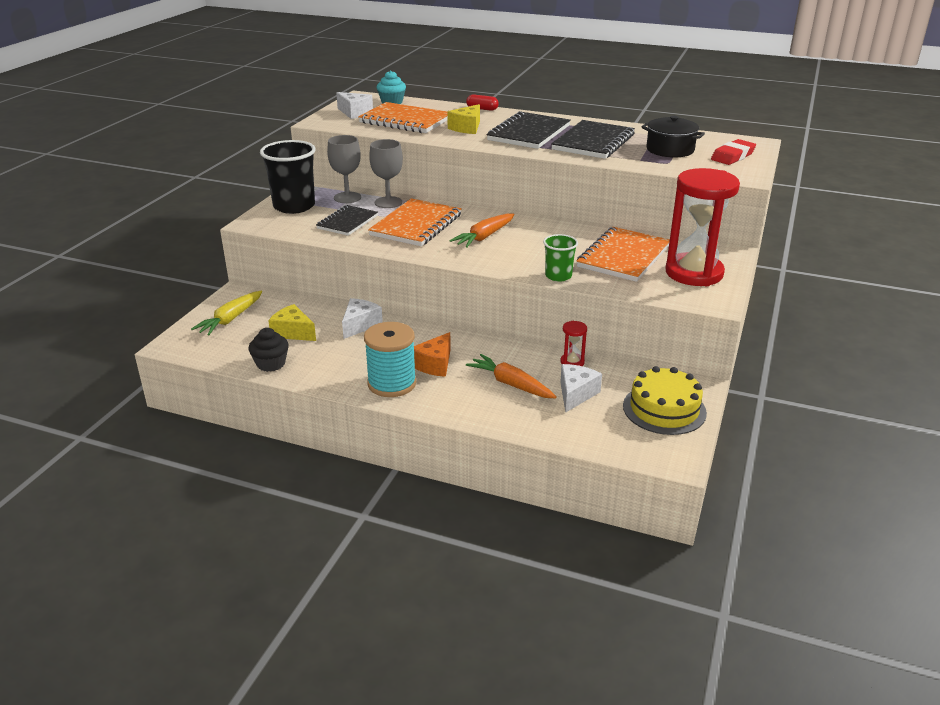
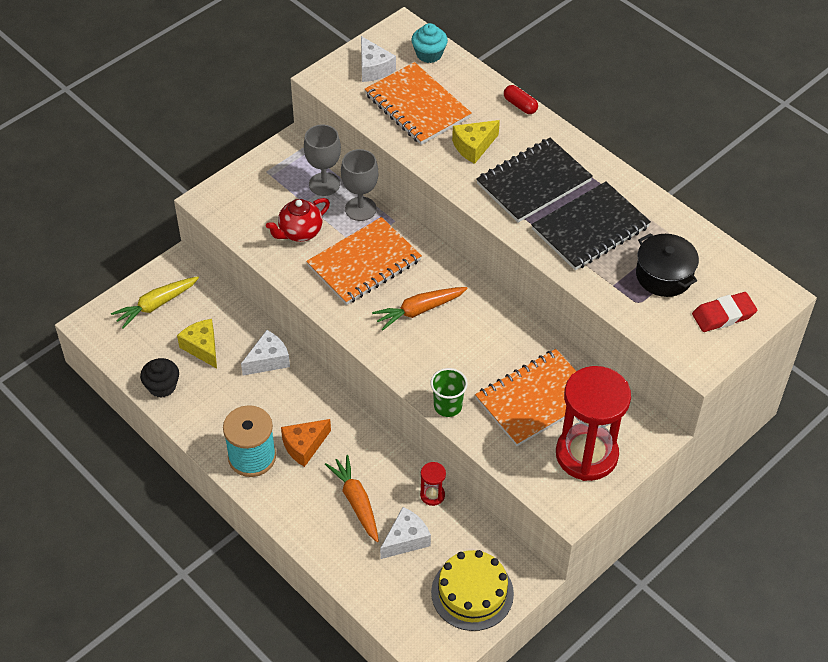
camera: 25 degrees right, 20 degrees up
(294, 206) = (263, 182): black cup -> none
(347, 222) = (300, 232): black notebook -> red teapot

